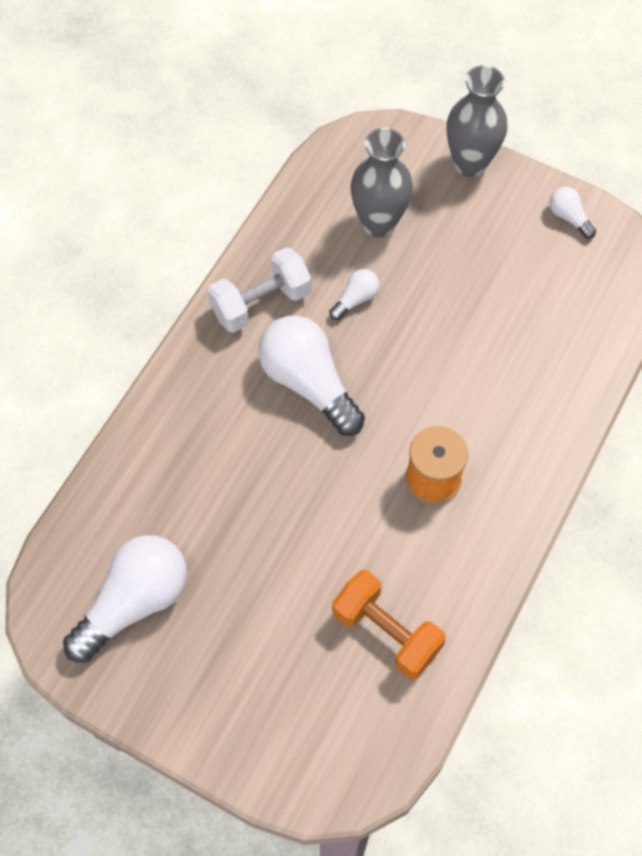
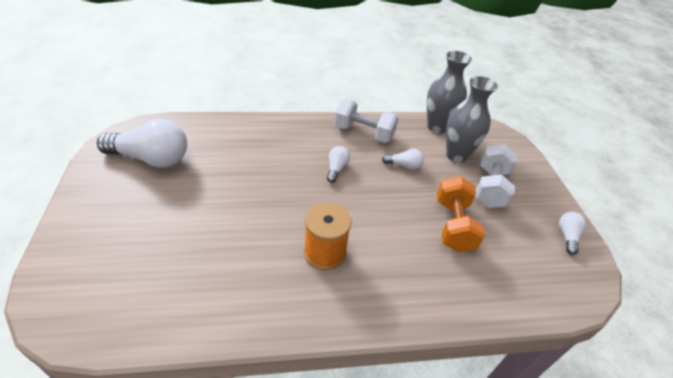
camera: 50 degrees right, 20 degrees down
(308, 383) = (336, 169): white light bulb -> white light bulb, size x0.47
(386, 632) = (194, 280): orange dumbbell -> orange dumbbell (453, 225)
(455, 232) = (490, 187): none -> white dumbbell
(470, 164) = (535, 175): grey vase -> grey vase (437, 127)

